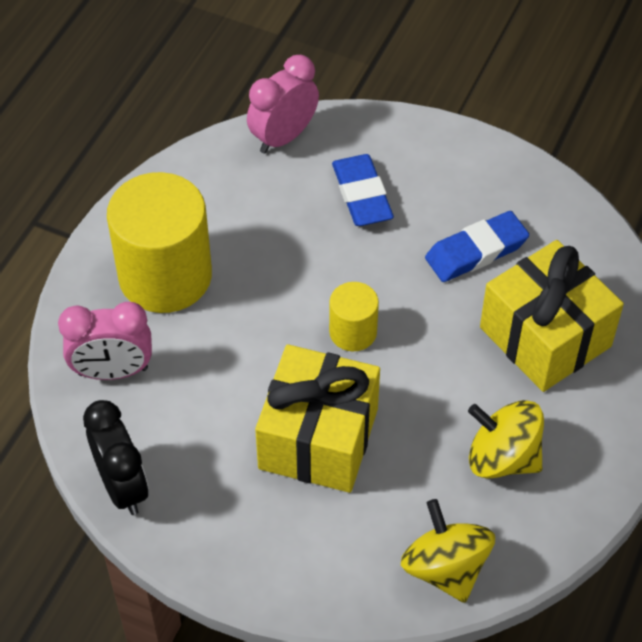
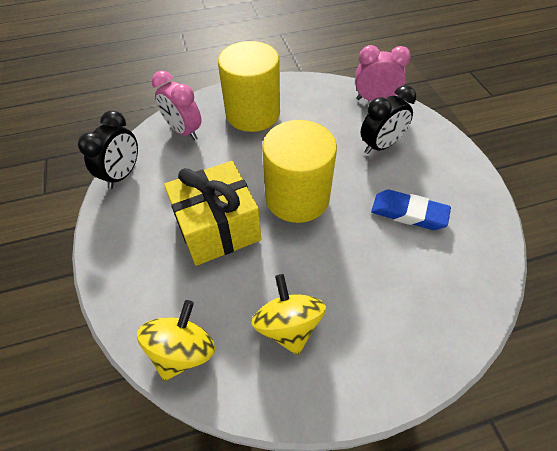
camera: 50 degrees right, 0 degrees up
(353, 332) = (297, 197): yellow cylinder -> yellow cylinder, size x2.01
(361, 195) = (380, 146): blue eraser -> black clock
(545, 337) = (394, 286): yellow gift -> none

